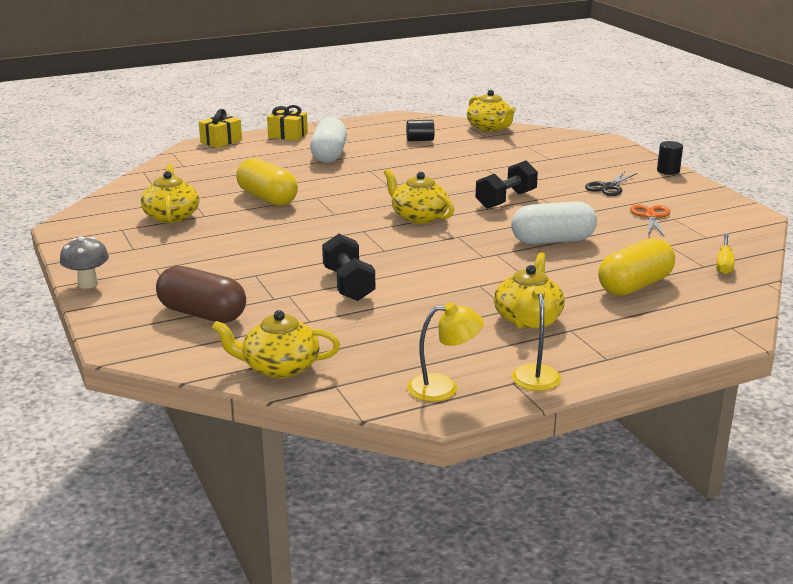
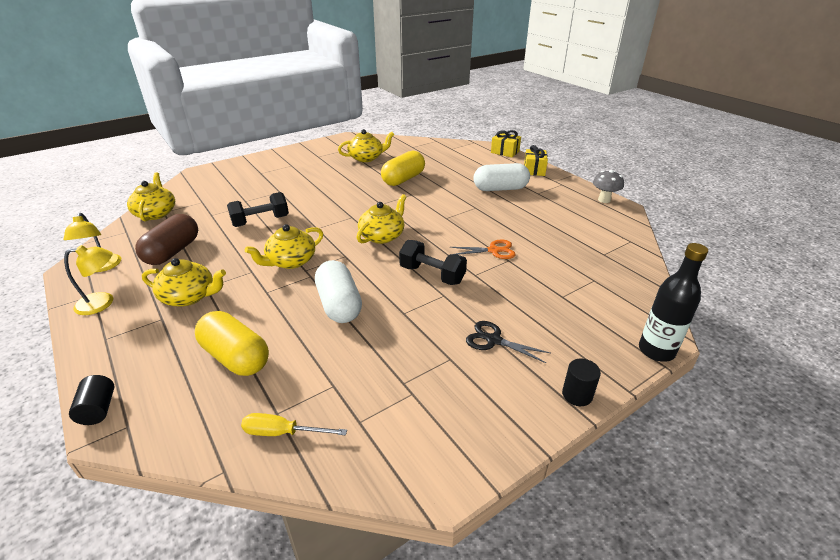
camera: 80 degrees right, 10 degrees up
(88, 284) = (272, 154): grey mushroom -> grey mushroom (604, 200)
(202, 314) = (229, 185): brown capsule -> brown capsule (172, 252)
(420, 140) = (564, 221): black cylinder -> black cylinder (98, 409)
(490, 128) = (632, 255): yellow teapot -> yellow teapot (290, 261)
(620, 143) = (656, 351): none -> black bottle
(650, 216) = (414, 373): orange scissors -> orange scissors (493, 250)

